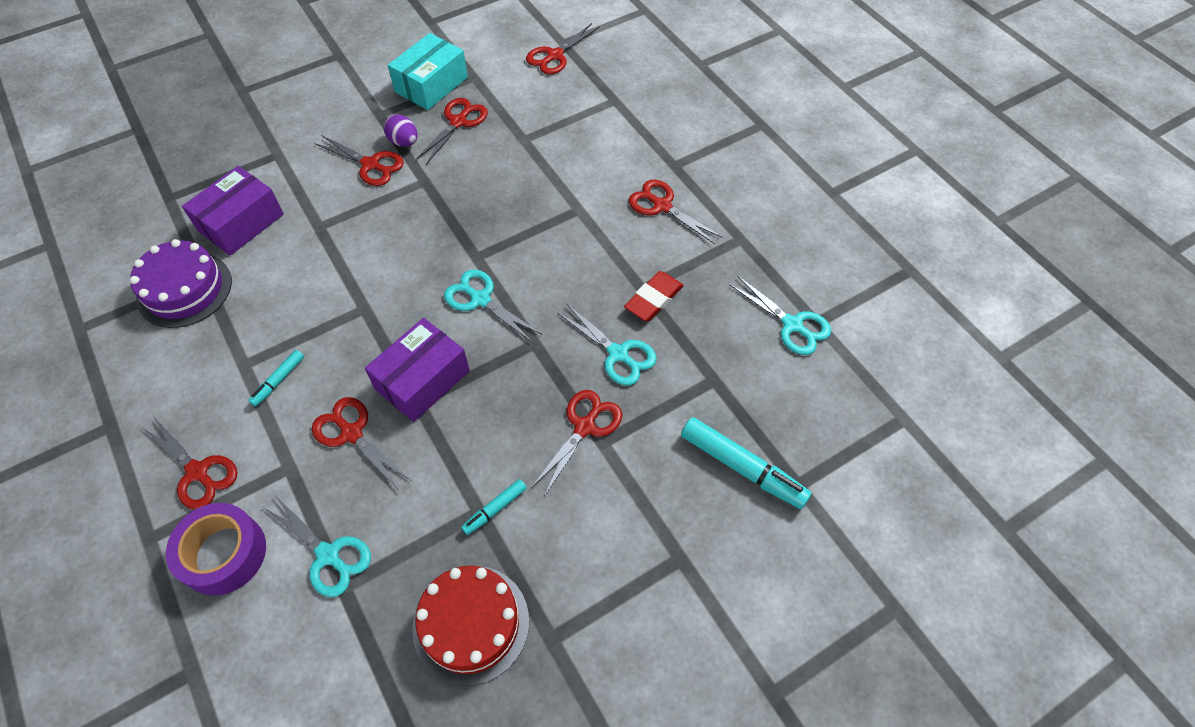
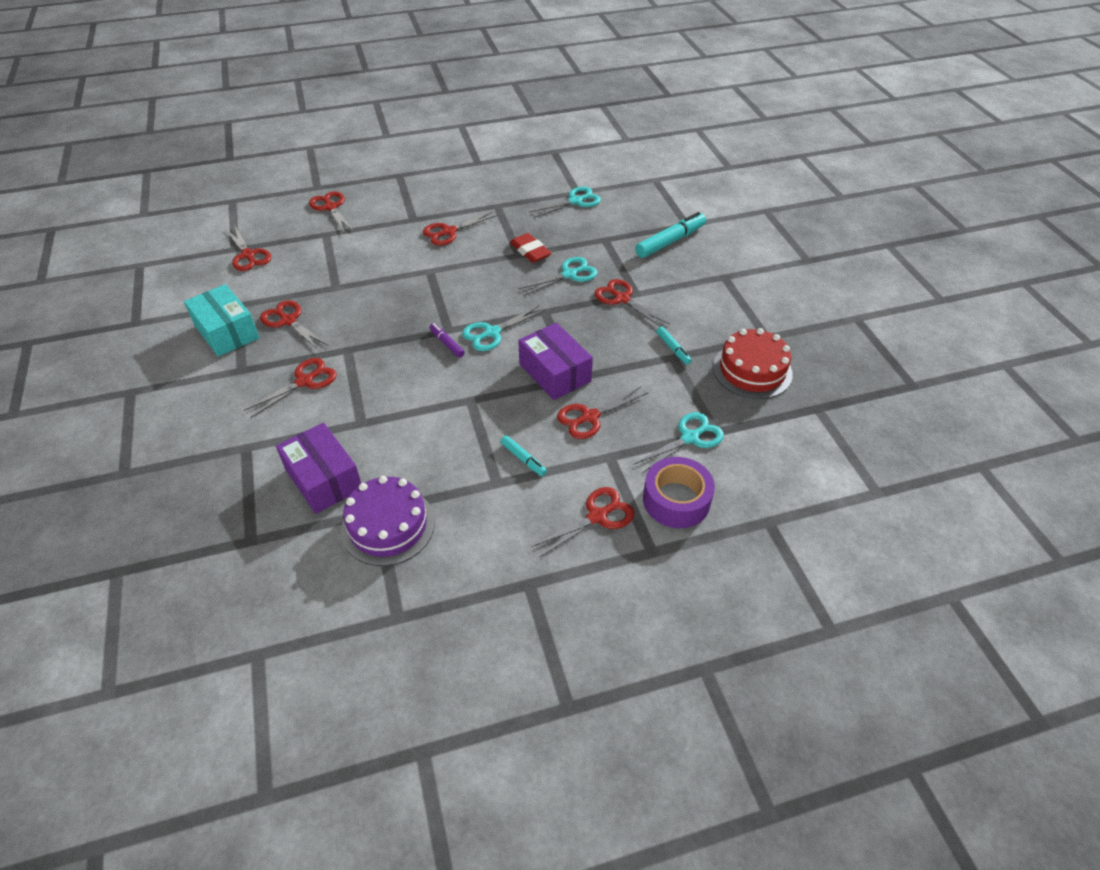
camera: 75 degrees left, 10 degrees down
(404, 142) = (290, 357): purple egg -> none
(452, 262) = (447, 343): none -> purple marker
(666, 88) = (330, 207): none -> red scissors

